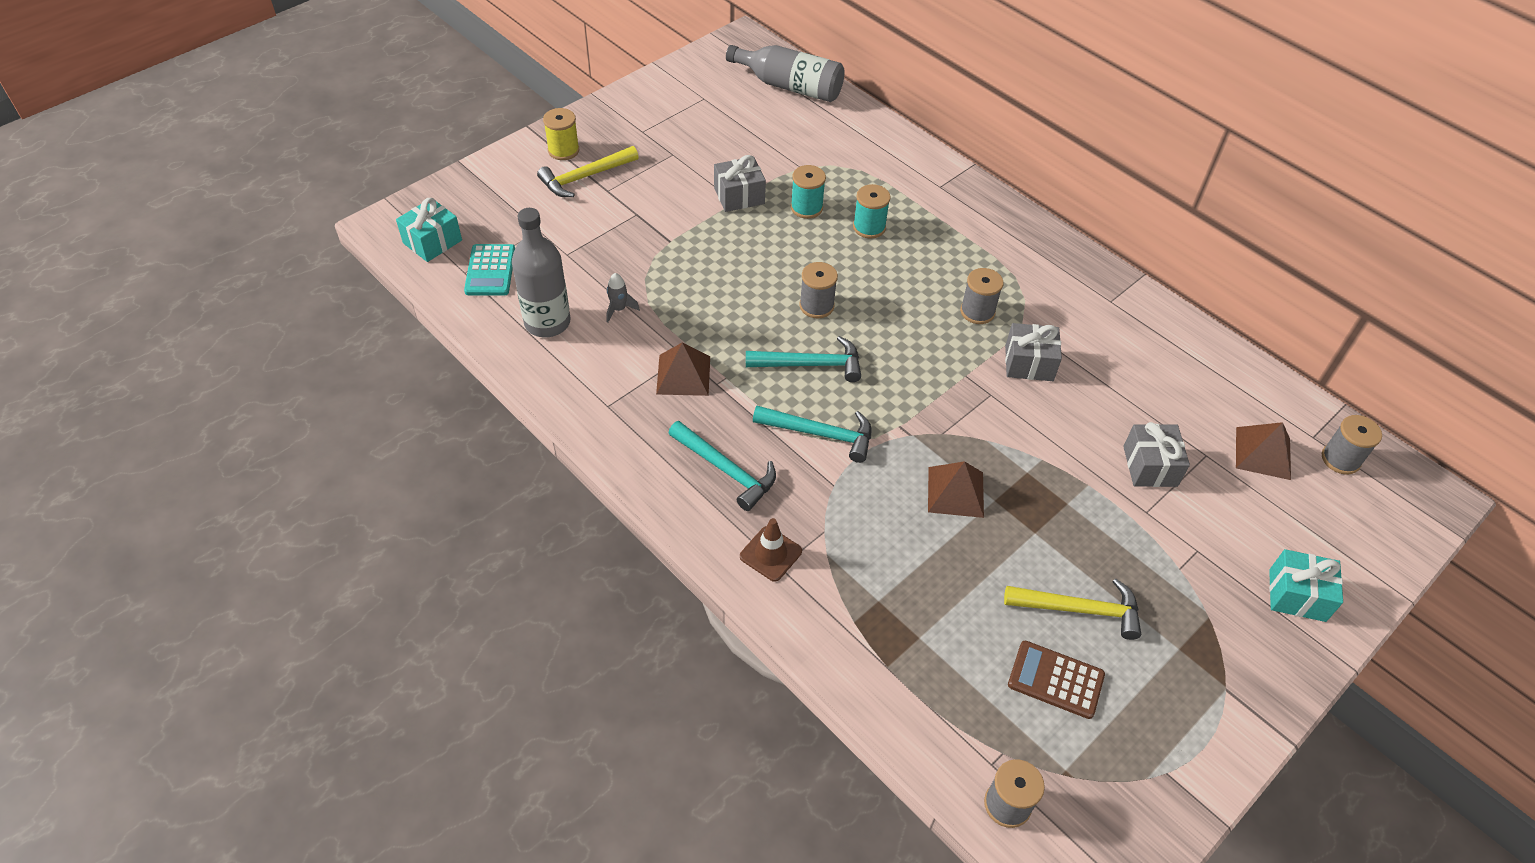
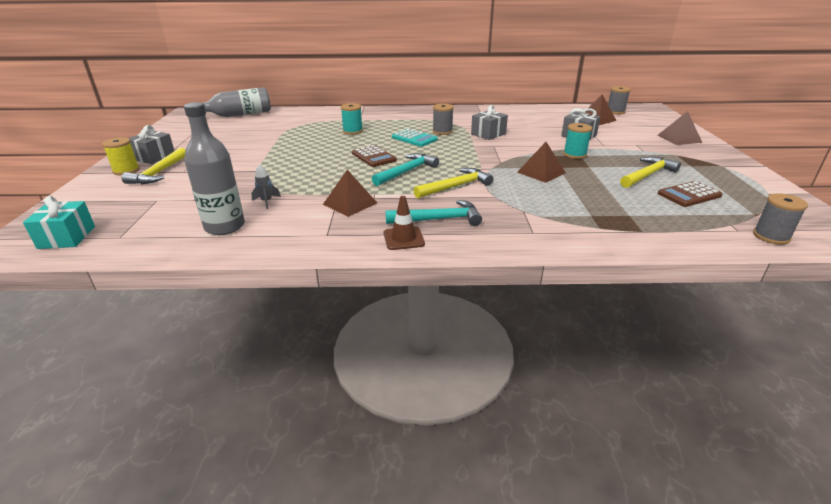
camera: 45 degrees left, 20 degrees down
(490, 270) = (142, 227): turquoise calculator -> turquoise calculator (414, 138)
(739, 196) = (270, 146): grey gift -> grey gift (154, 157)
(770, 554) = (520, 231): brown traffic cone -> brown traffic cone (403, 238)
(806, 208) = (312, 137): turquoise spool -> turquoise spool (574, 154)
(816, 306) = (373, 157): grey spool -> brown calculator
(820, 434) = (456, 186): turquoise hammer -> yellow hammer
(1297, 595) = (679, 138): turquoise gift -> brown pyramid

